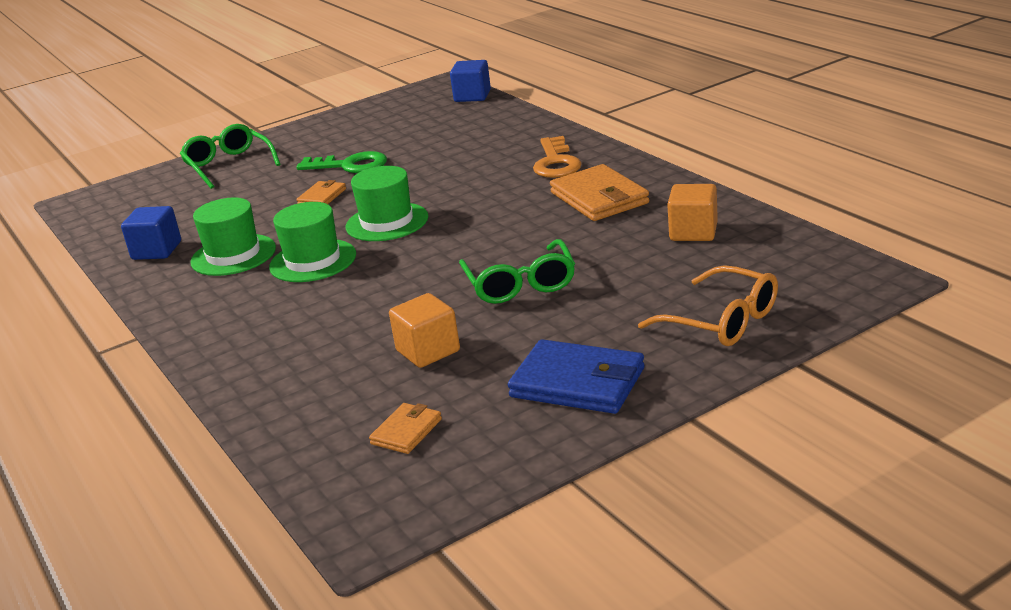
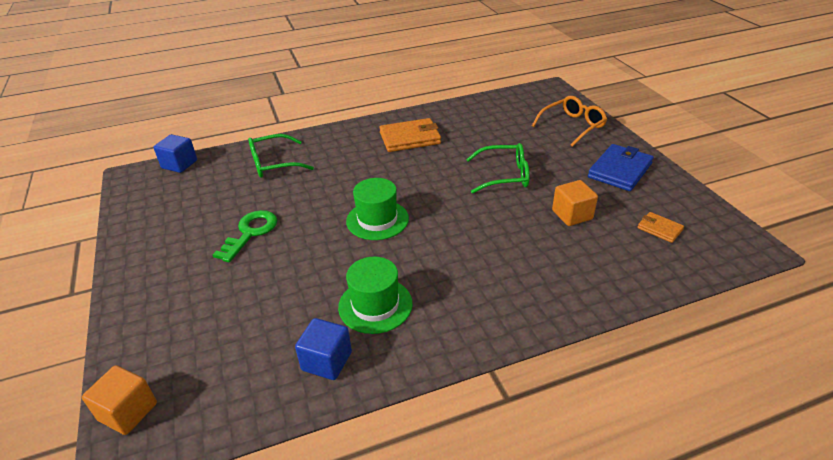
camera: 80 degrees left, 10 degrees up
(228, 165) = (161, 310): green glasses -> green glasses (274, 163)
(313, 261) = (417, 259): green hat -> none
(322, 197) = (300, 250): orange wallet -> none
(556, 163) = (344, 145): orange key -> none
(693, 232) = (475, 118): orange cube -> orange cube (128, 412)

